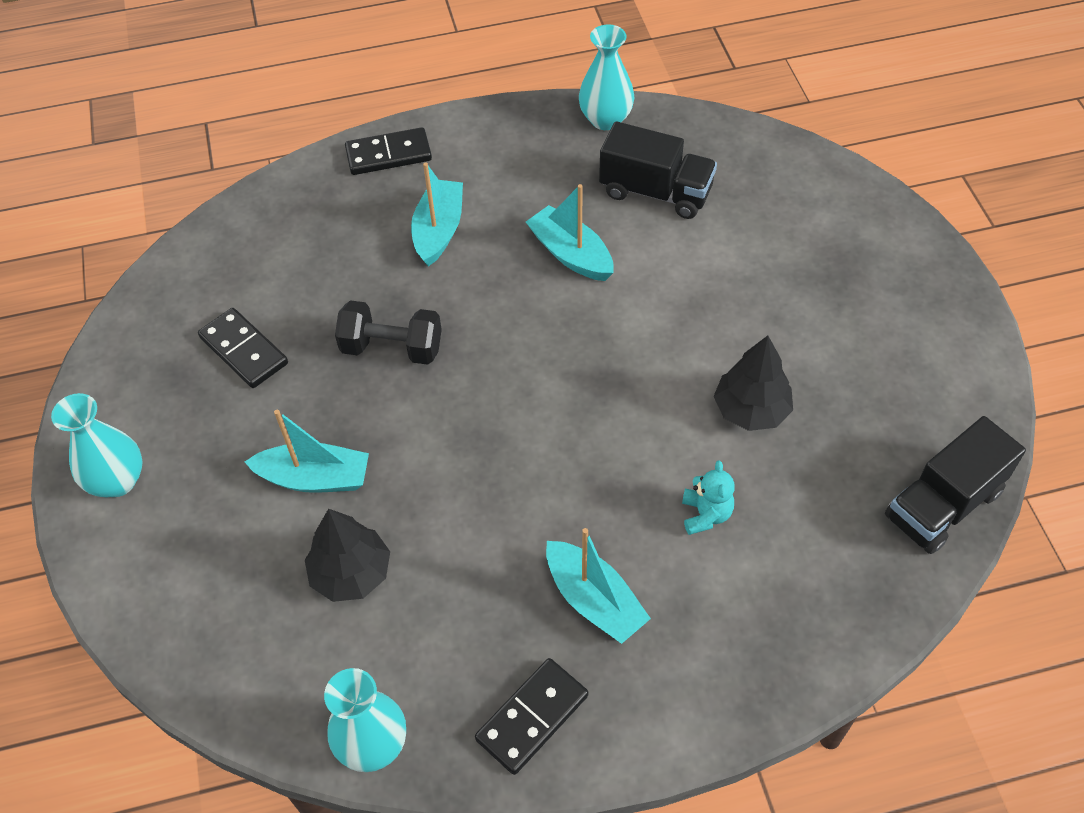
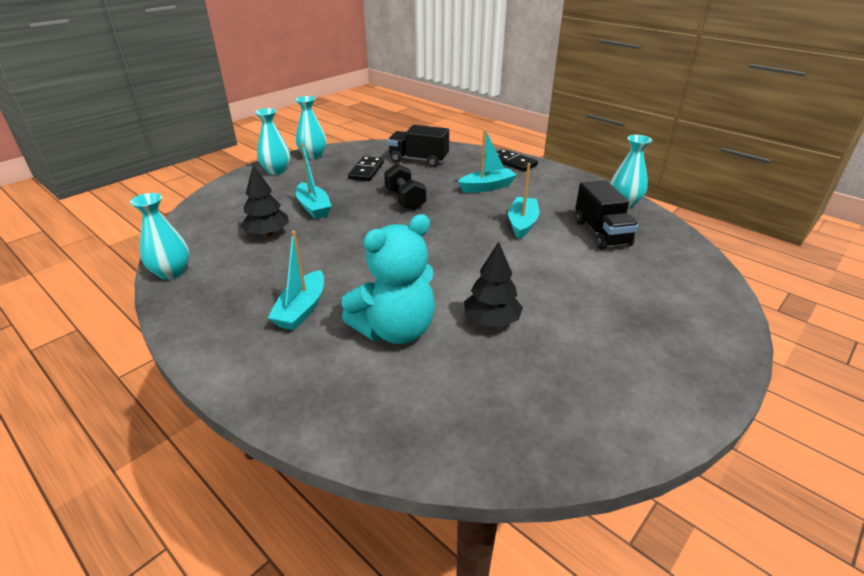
camera: 55 degrees right, 20 degrees down
(104, 400) = (313, 156): none -> turquoise vase
(532, 717) = (210, 315): black domino -> none
(705, 514) = (395, 330): turquoise teddy bear -> turquoise teddy bear, size x2.31
(943, 504) = (510, 447): black truck -> black truck (418, 160)

